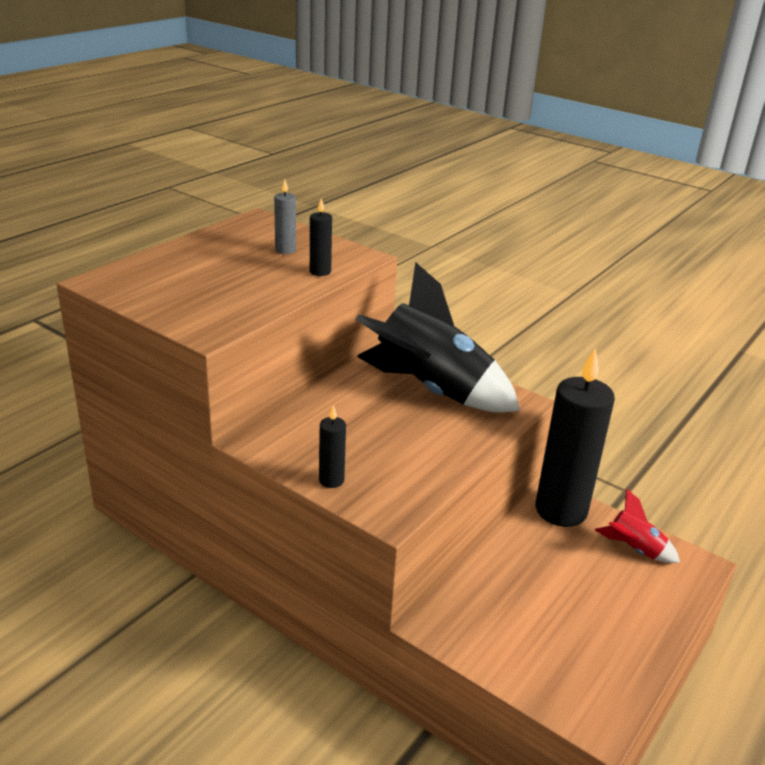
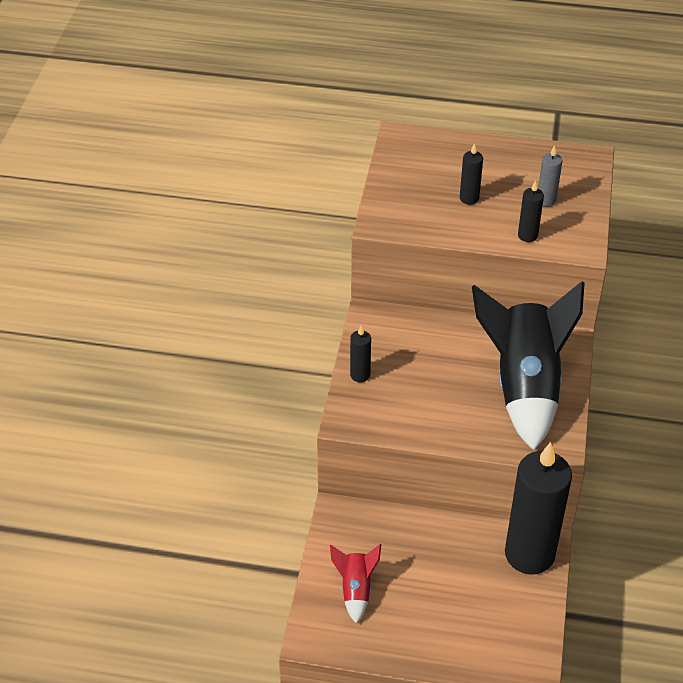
camera: 65 degrees right, 15 degrees up
(236, 279) = (469, 198): none -> black candle
(634, 549) = (517, 620): red rocket -> red rocket (355, 589)

